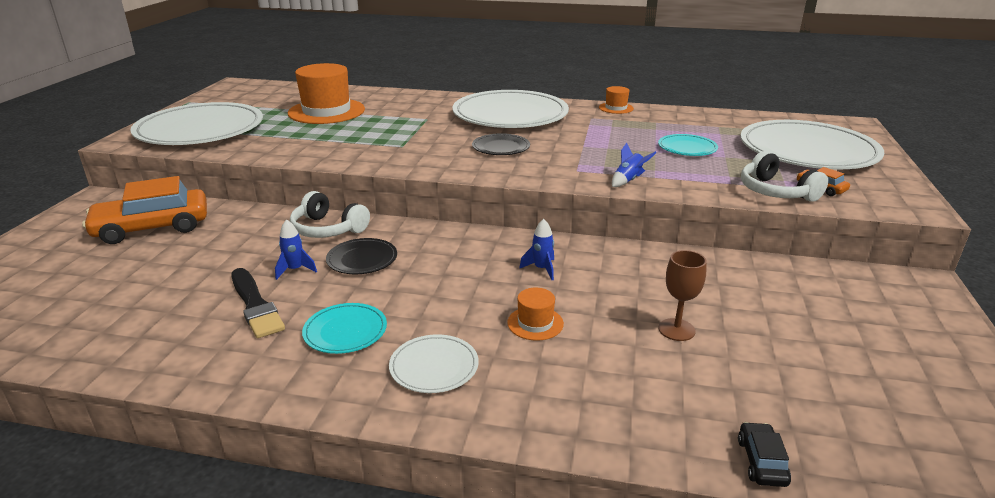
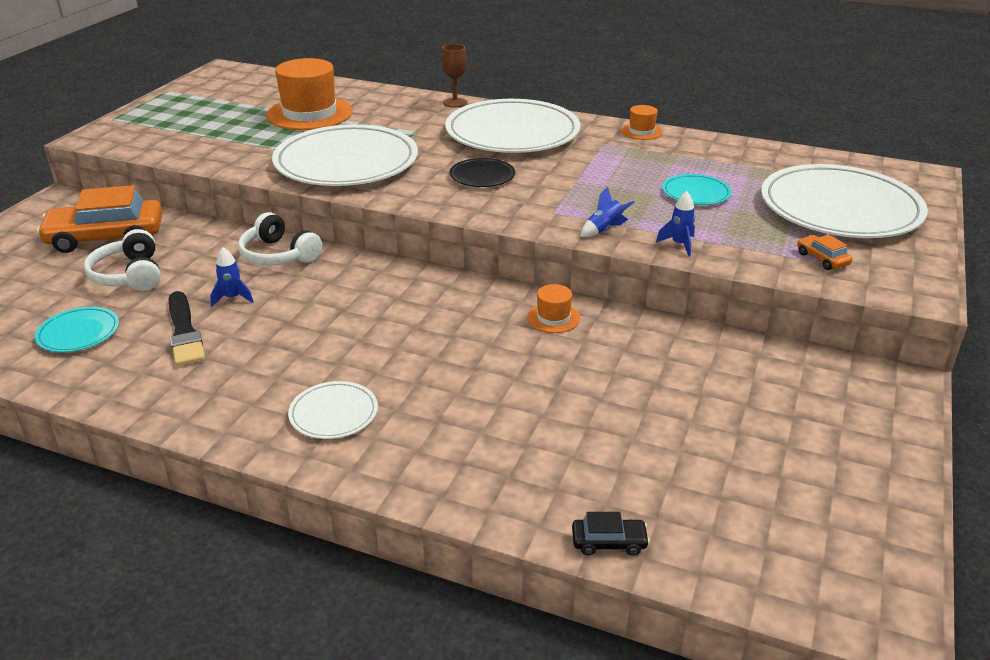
camera: 10 degrees right, 5 degrees up
(200, 130) = (170, 129): white plate -> white plate (346, 162)
(345, 331) = (261, 368): turquoise plate -> turquoise plate (78, 333)
(362, 259) = (302, 293): black plate -> none
(535, 323) = (451, 380): orange hat -> orange hat (553, 318)
(541, 269) = (483, 322): blue rocket -> blue rocket (679, 244)
(676, 330) = (593, 403): brown goblet -> brown goblet (455, 103)
(761, 461) = (609, 542): black car -> black car turned 75 degrees clockwise
(775, 192) = (765, 258): white headphones -> white headphones (129, 275)

